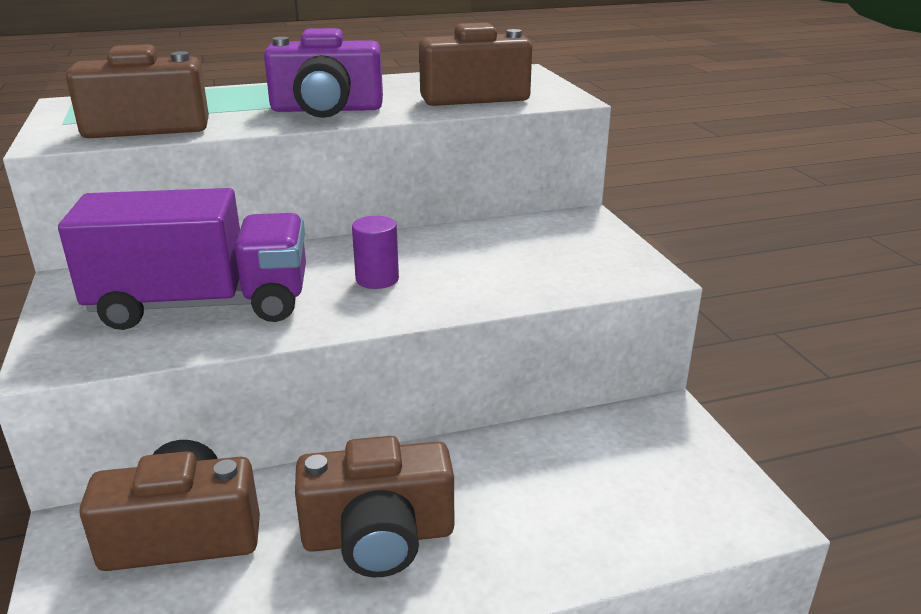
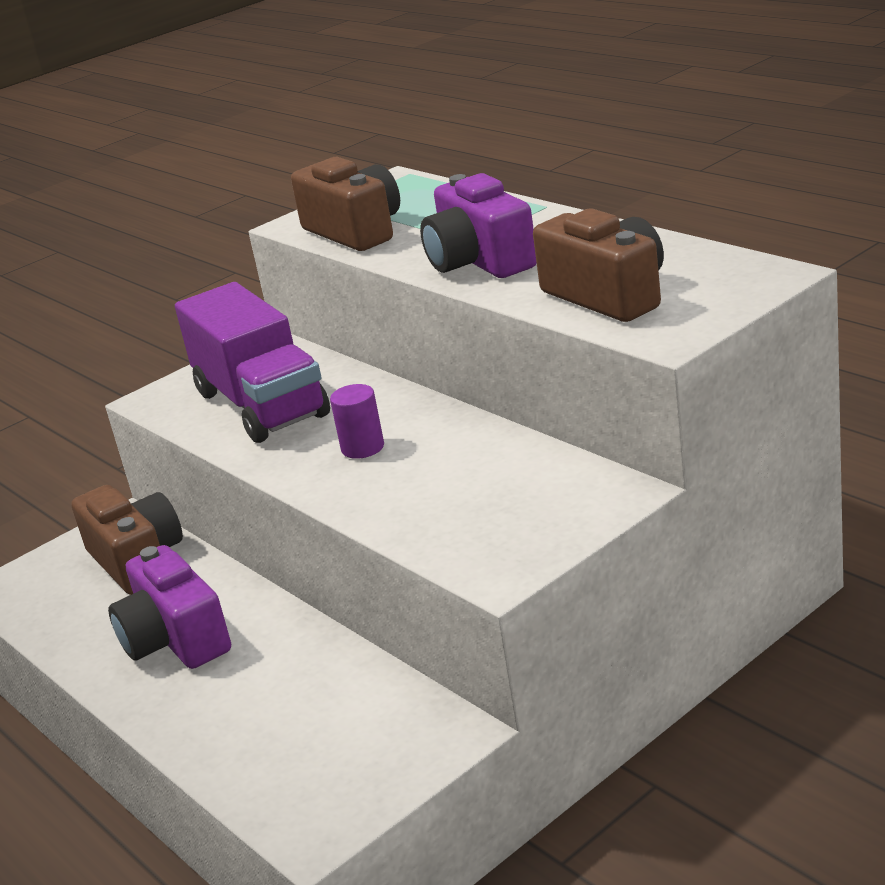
camera: 70 degrees right, 0 degrees up
(379, 537) = (175, 639): brown camera -> purple camera

